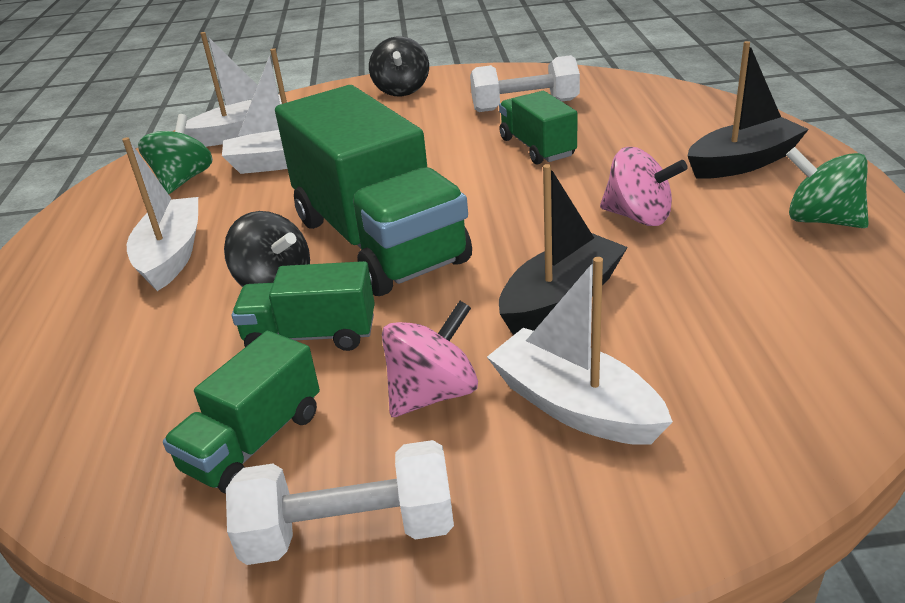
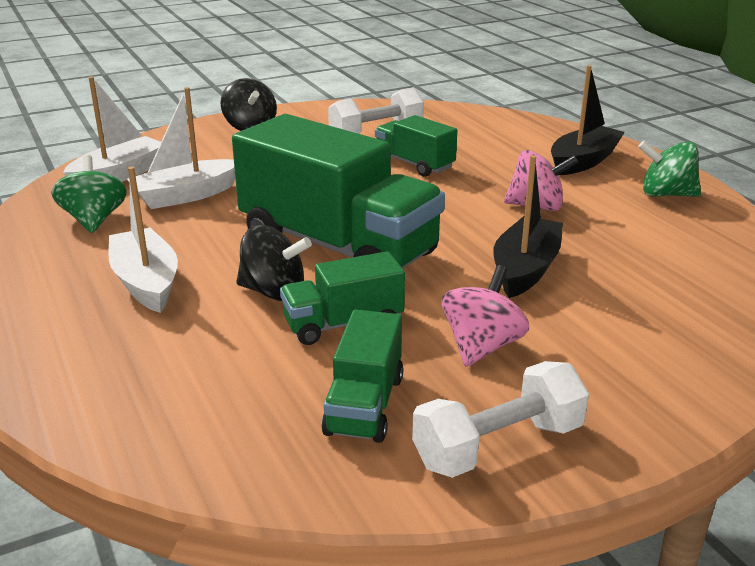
camera: 25 degrees left, 5 degrees down
(574, 406) = (593, 336): white boat -> none

